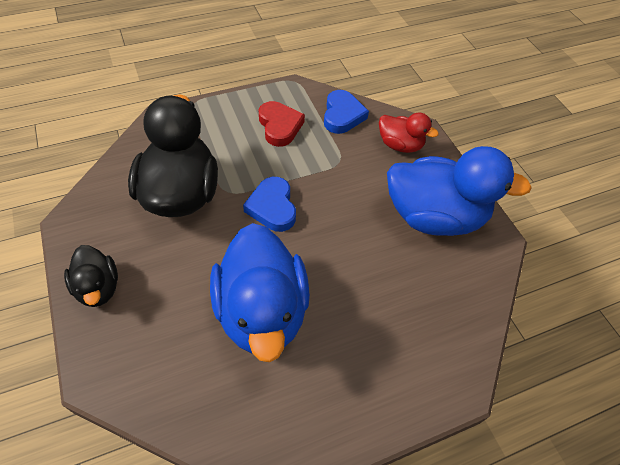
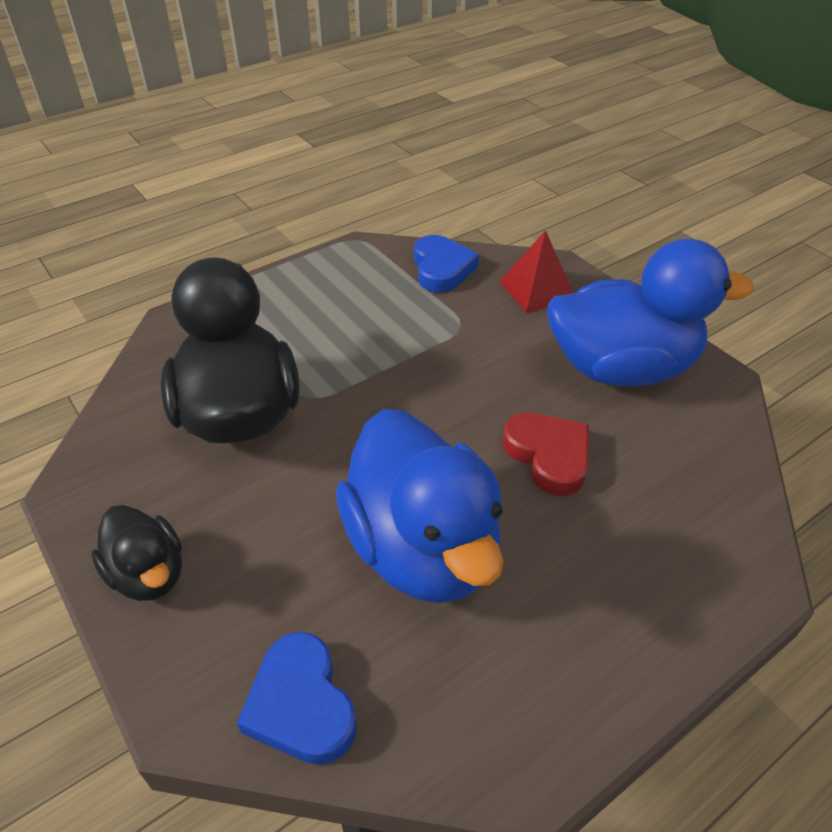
camera: 10 degrees left, 10 degrees down
(272, 207) = (386, 403): blue heart -> blue heart (301, 704)
(279, 126) = (357, 298): red heart -> red heart (549, 456)
(400, 145) = (537, 290): red duck -> red pyramid

